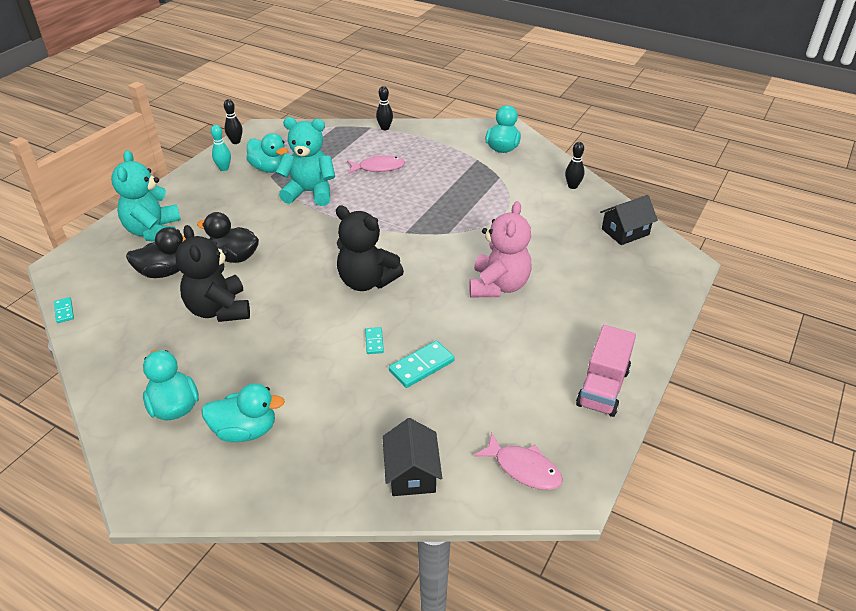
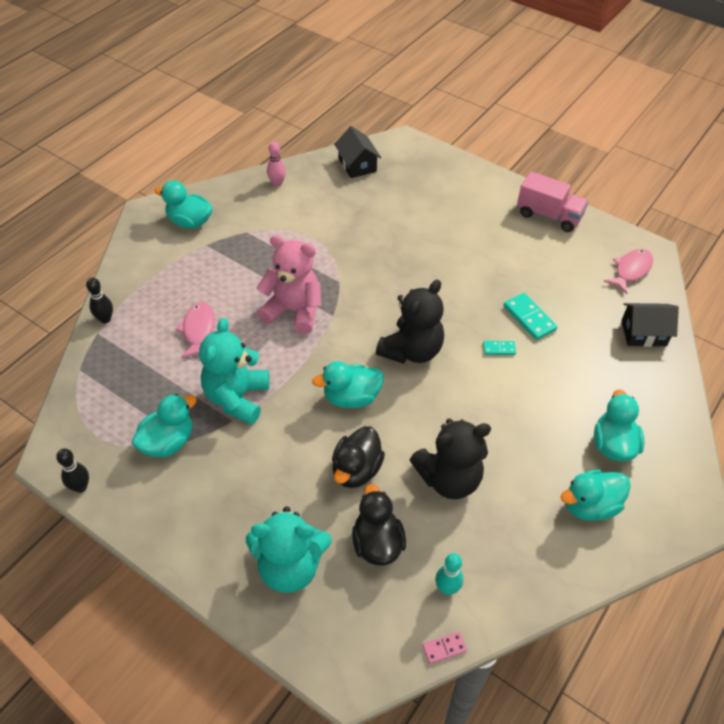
camera: 85 degrees left, 10 degrees up
(64, 311) = (444, 648): turquoise domino -> pink domino
(224, 168) = (151, 496): turquoise bowling pin -> turquoise bowling pin (447, 588)
(310, 249) = (351, 397): none -> turquoise duck
(498, 286) = (426, 256): pink teddy bear -> pink teddy bear (293, 311)
(572, 186) = (277, 183): black bowling pin -> pink bowling pin

